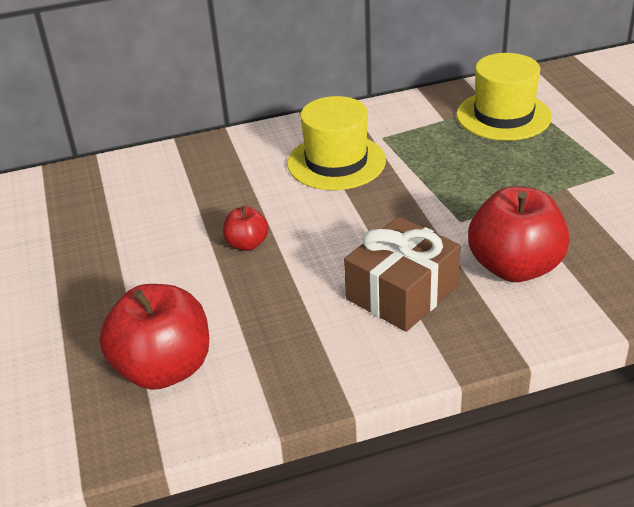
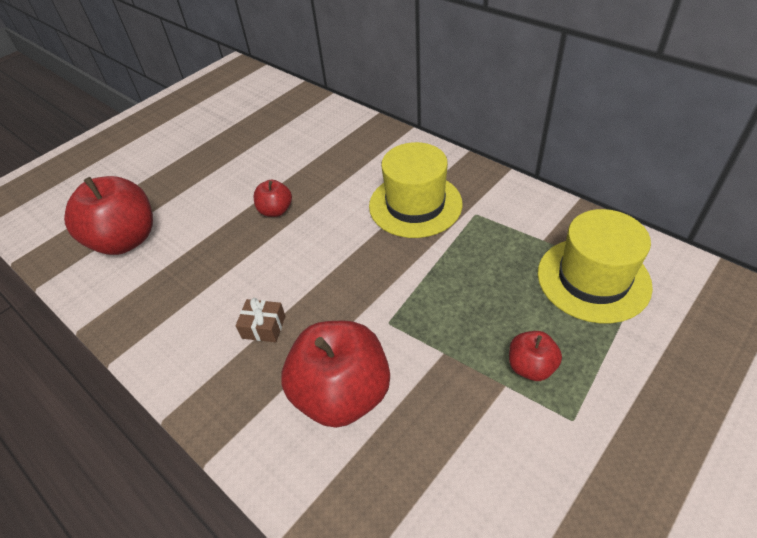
camera: 60 degrees right, 10 degrees up
(402, 292) = (263, 327): brown gift -> brown gift, size x0.46
(559, 171) = (531, 367): none -> red apple

